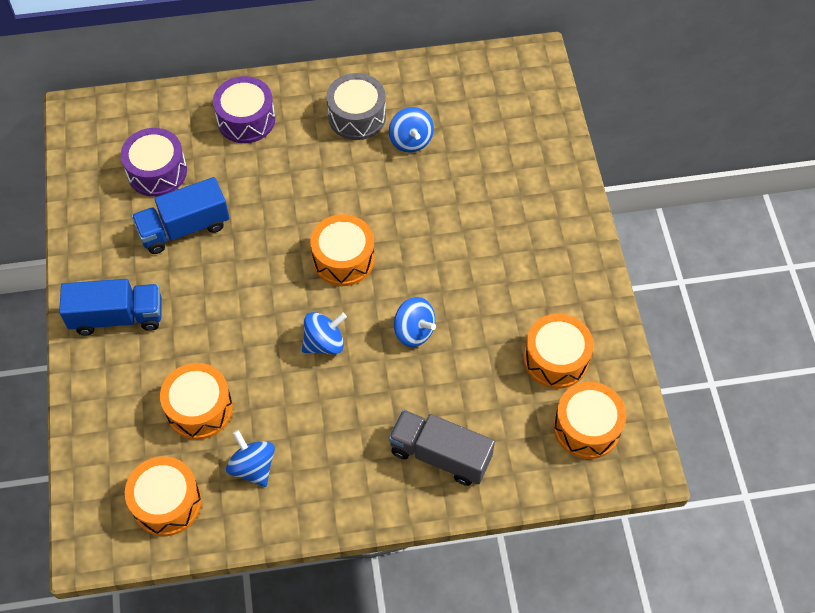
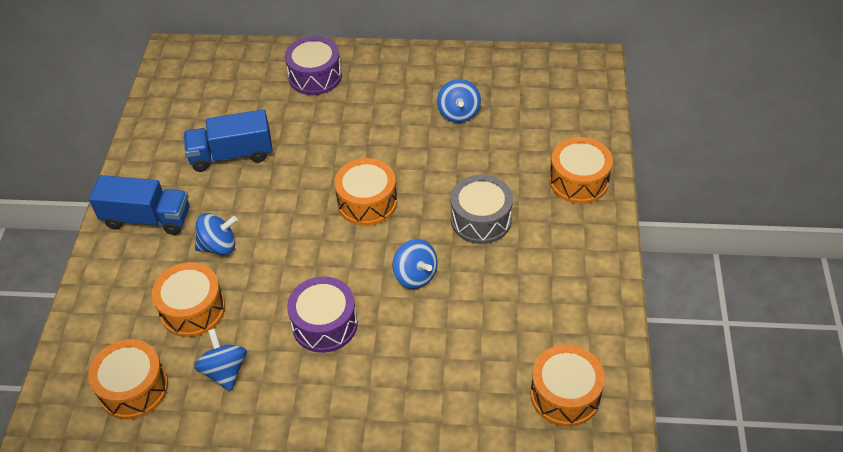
camera: 15 degrees right, 10 degrees down
(157, 171) = (223, 106): purple drum -> purple drum (324, 324)
(324, 343) = (327, 271): blue spinning top -> blue spinning top (219, 246)
(357, 116) = (415, 87): grey drum -> grey drum (481, 219)
(440, 455) = (409, 394): grey truck -> none
(556, 359) = (549, 324): orange drum -> orange drum (578, 181)

